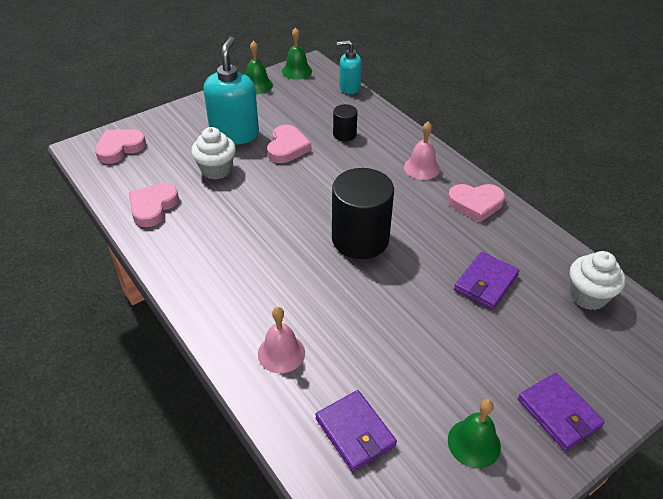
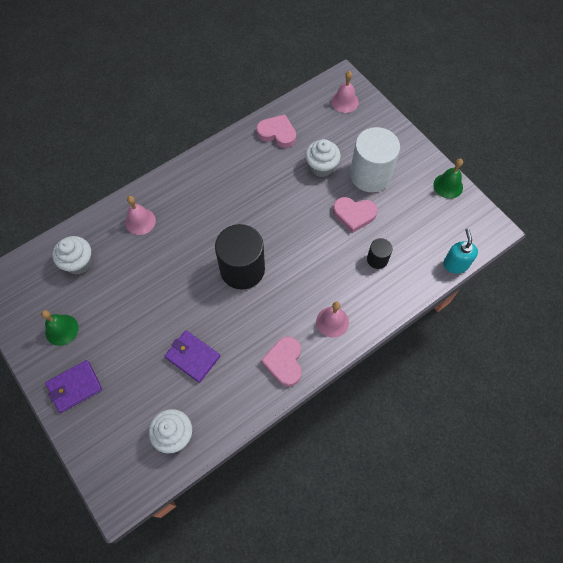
camera: 90 degrees right, 20 degrees up
(120, 148) = (344, 102): pink heart -> pink bell
(234, 134) = (370, 175): turquoise soap dispenser -> white cylinder
(297, 71) = (478, 217): green bell -> none
(355, 432) = (79, 263): purple wallet -> white cupcake

